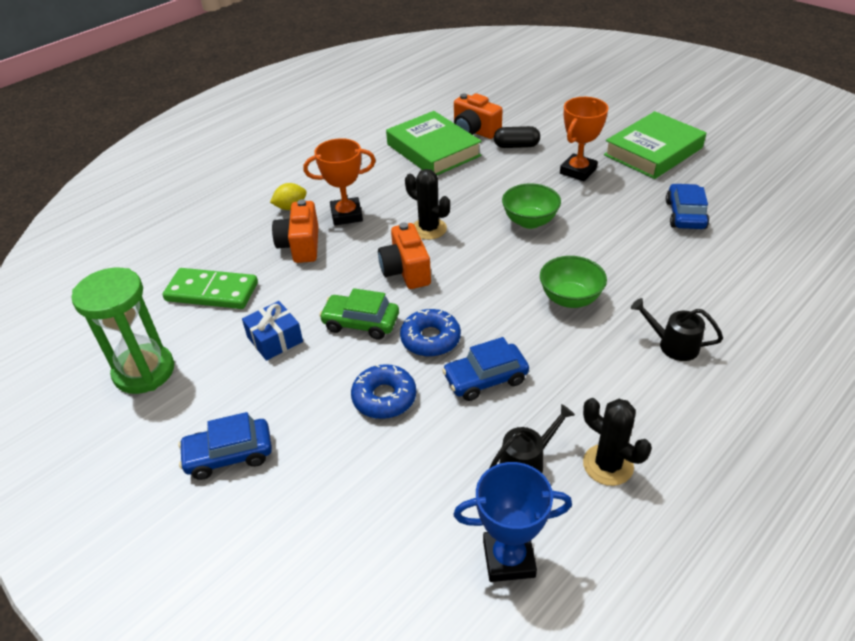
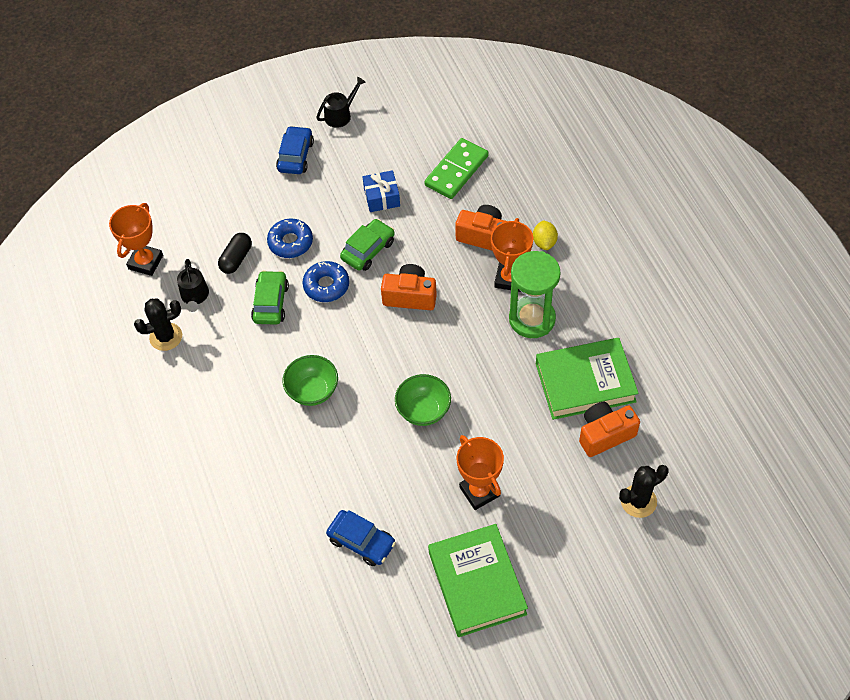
camera: 115 degrees right, 15 degrees up
(144, 371) = (393, 124): green hourglass -> green hourglass (532, 319)
(429, 229) = (456, 331): black cactus -> black cactus (638, 501)
(485, 379) = (270, 303): blue car -> green car
(508, 558) = (146, 262): blue trophy -> orange trophy
(516, 146) = (555, 459): black capsule -> black capsule (236, 259)
(672, 345) = (228, 431): black watering can -> black watering can (341, 115)

